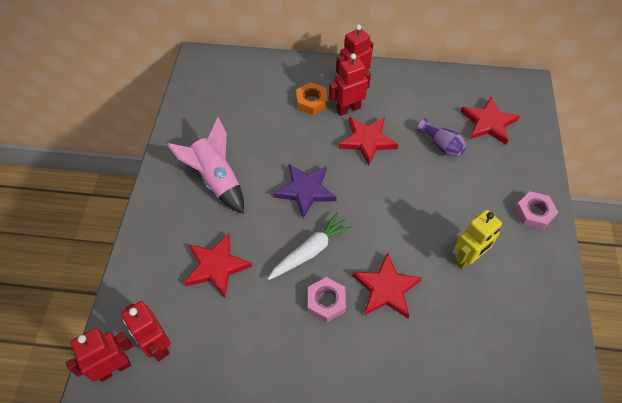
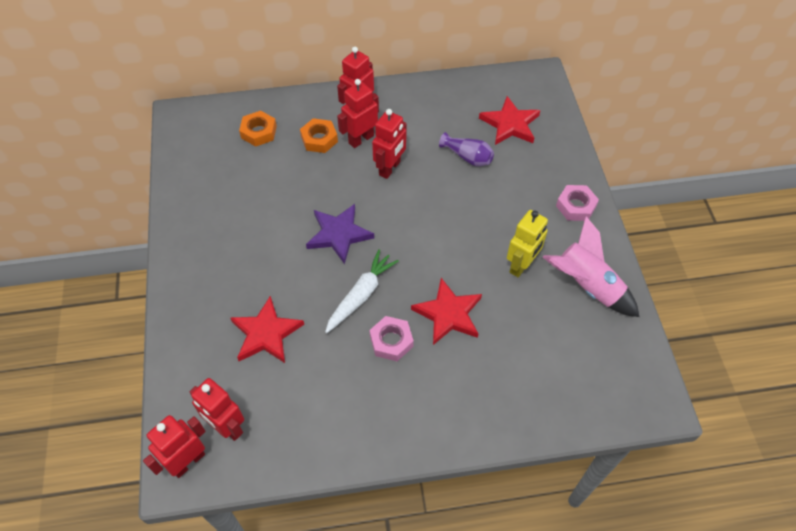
camera: 15 degrees left, 0 degrees up
(216, 180) = (239, 244): pink rocket -> pink rocket (586, 286)
(261, 85) = (259, 132): none -> orange nut
(367, 140) = (390, 168): red star -> red robot

